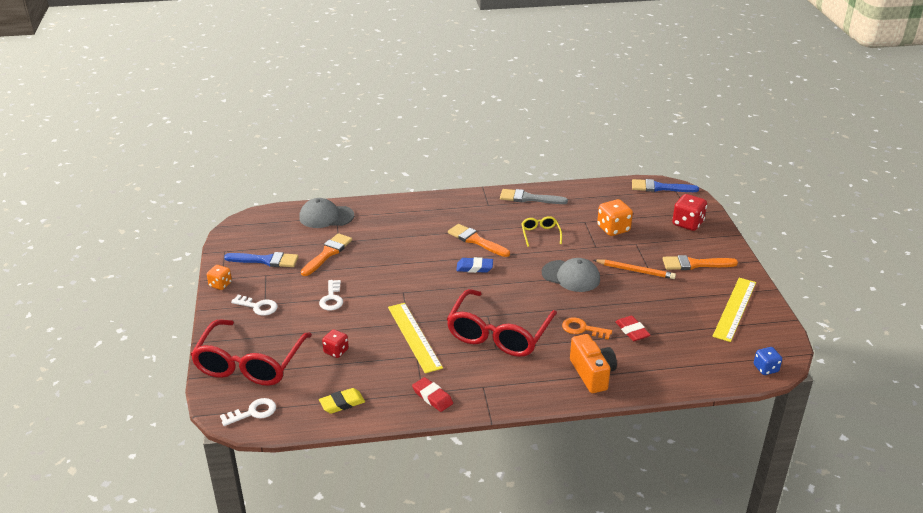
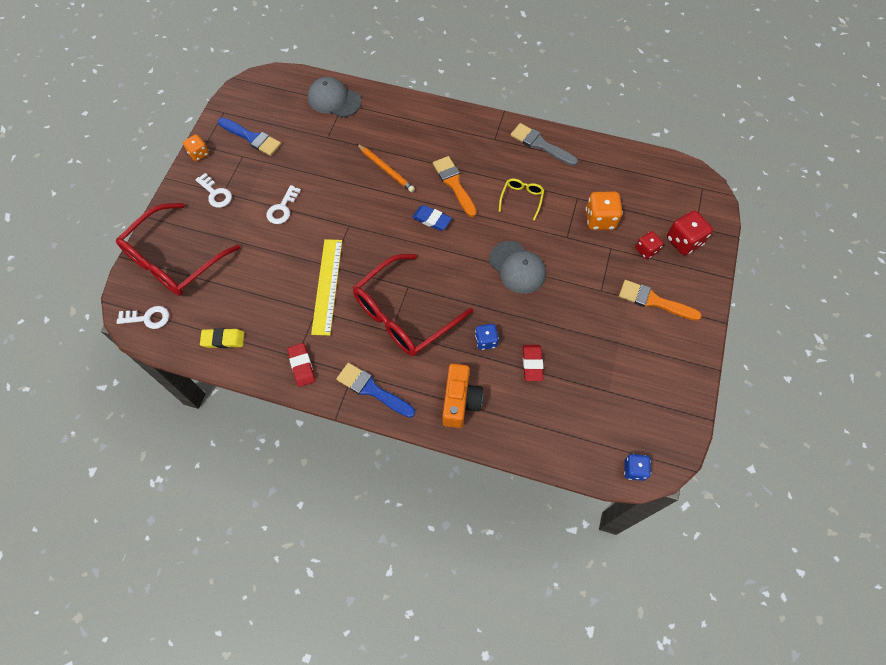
camera: 25 degrees right, 30 degrees up
(327, 254) = (309, 149): orange brush -> none
(336, 351) = (251, 275): red dice -> red dice (646, 250)
(582, 329) = (486, 341): orange key -> blue dice
(635, 271) = (586, 286): orange pencil -> orange pencil (386, 169)
(660, 188) = (688, 178): blue brush -> blue brush (372, 390)
(734, 309) = (655, 378): yellow ruler -> none

